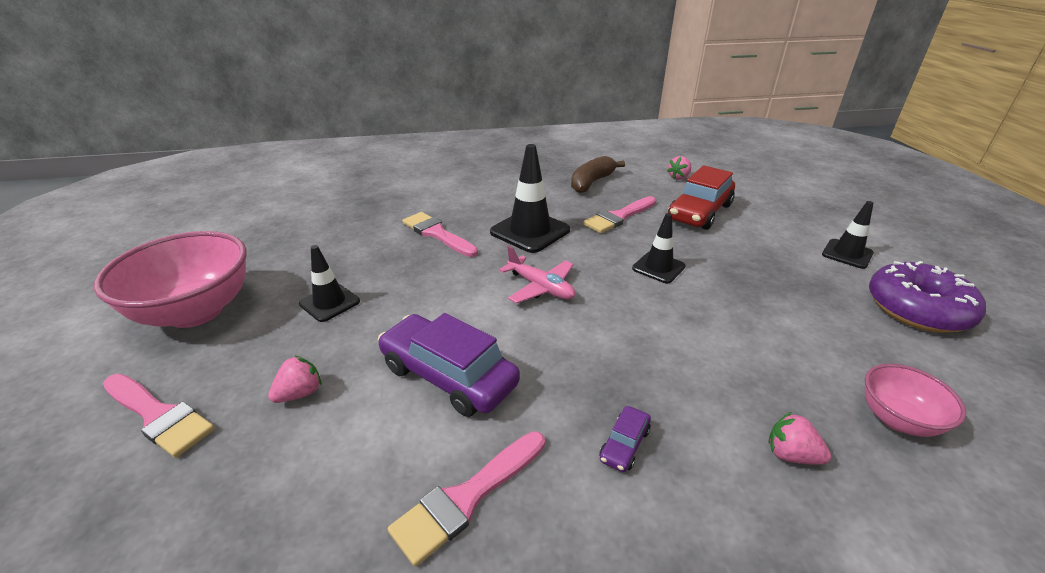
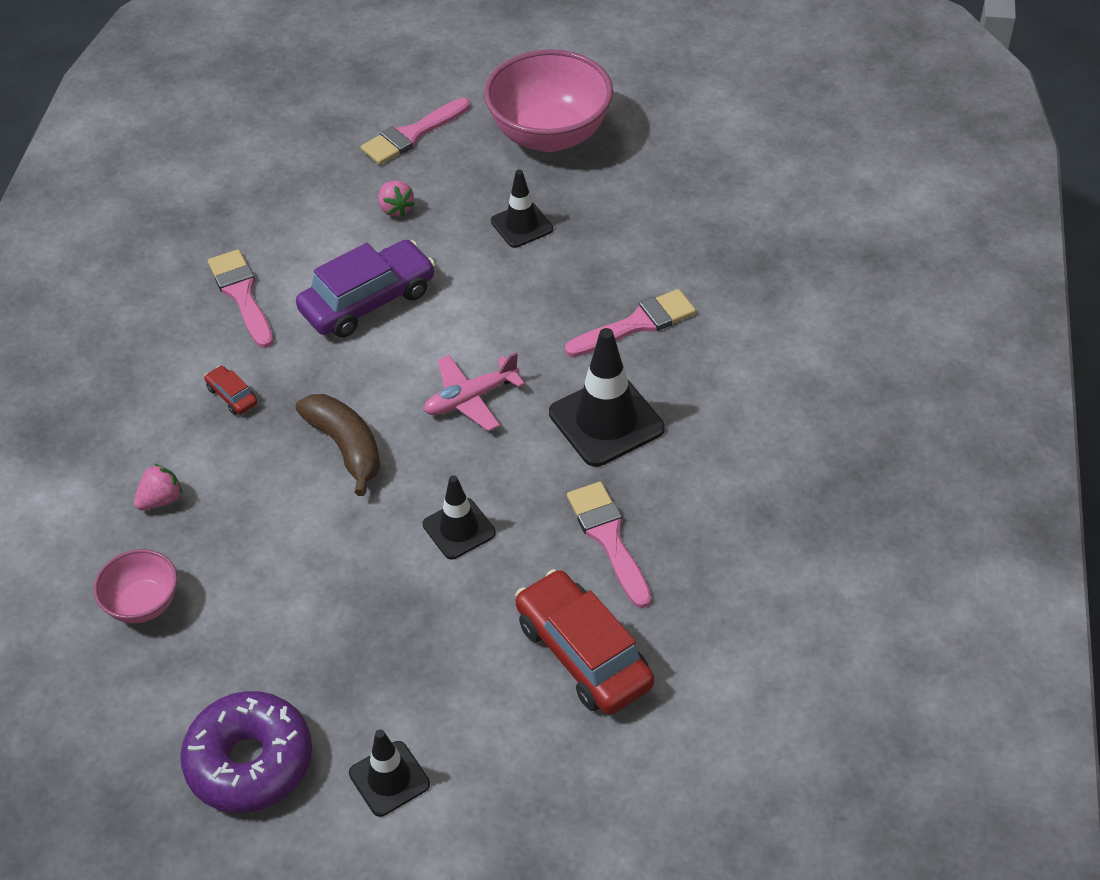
camera: 110 degrees right, 15 degrees up
(592, 182) = (745, 547): brown banana -> brown banana (346, 447)
(624, 444) = (232, 396): purple car -> red car
(678, 177) = (725, 690): pink strawberry -> none

